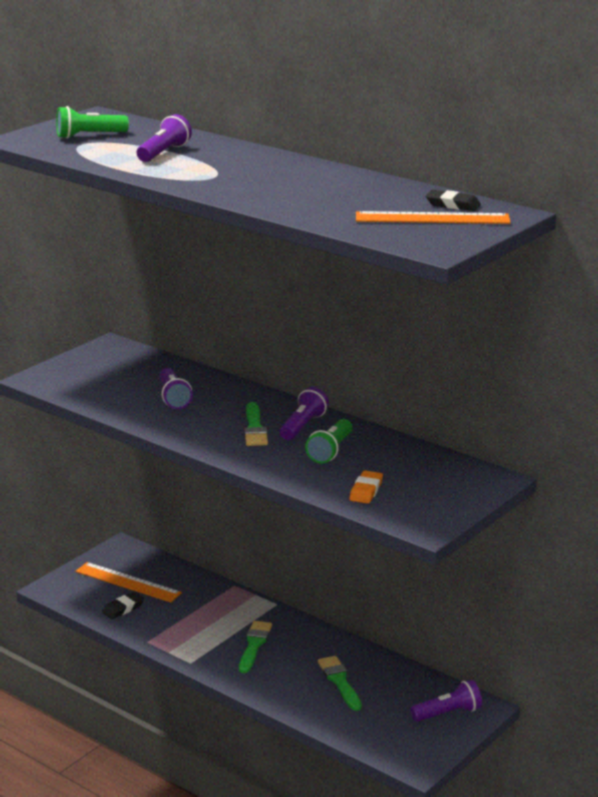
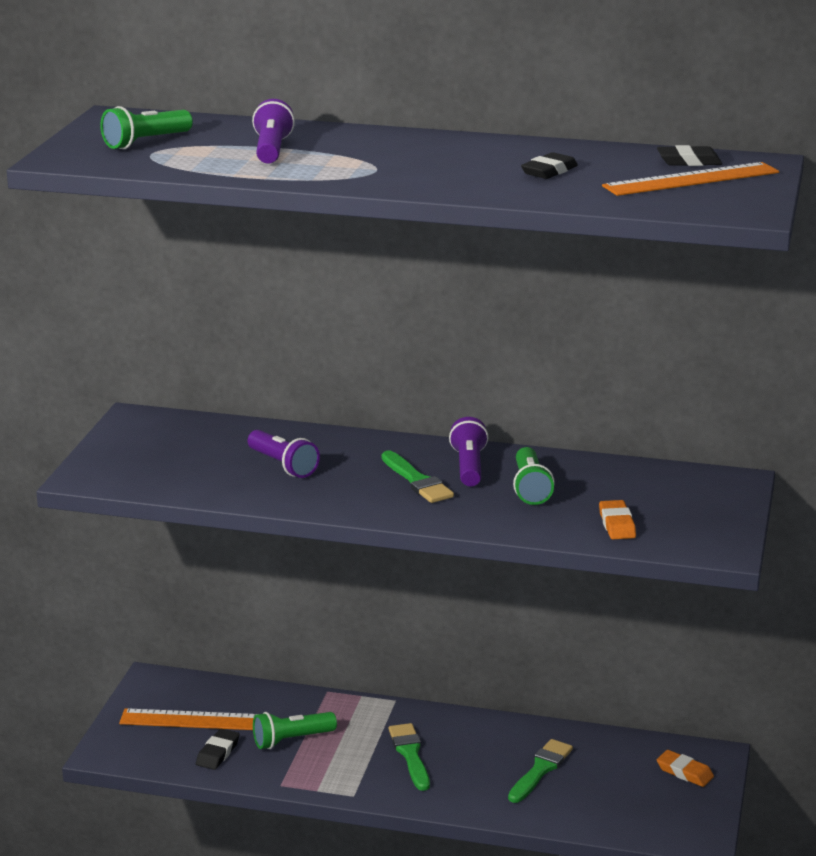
camera: 25 degrees left, 0 degrees up
(180, 613) = (292, 740): none -> green flashlight
(335, 196) = (549, 171): none -> black eraser
(339, 681) = (540, 769): green brush -> green brush turned 75 degrees clockwise
(448, 713) = (684, 772): purple flashlight -> orange eraser

